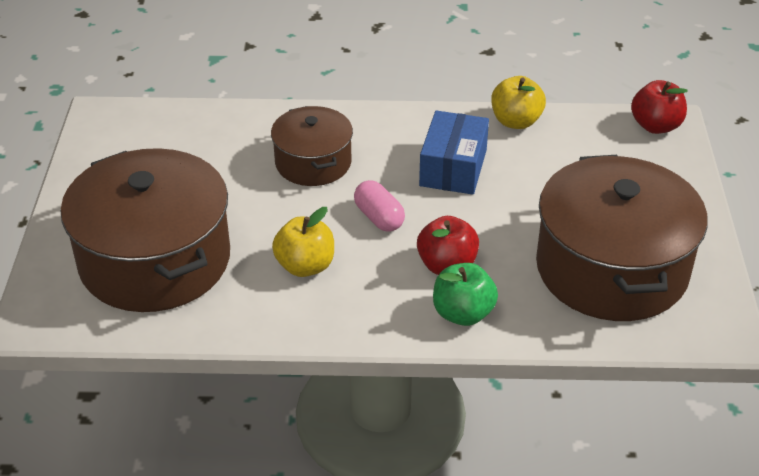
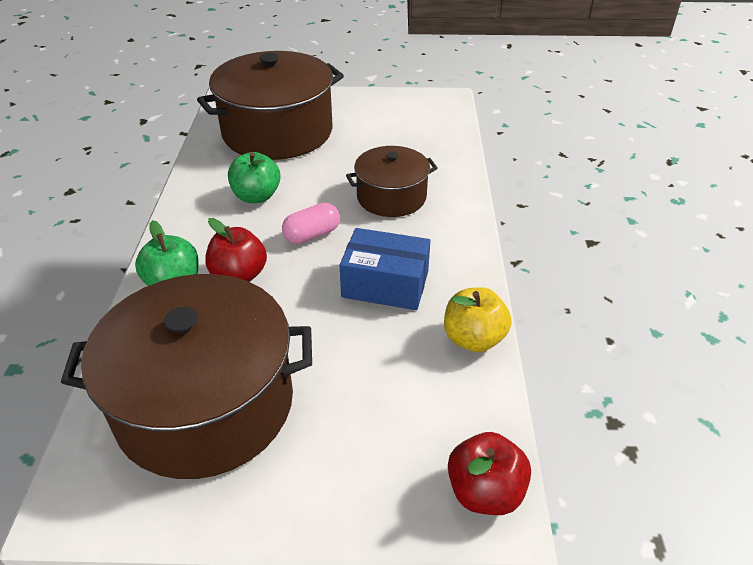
camera: 90 degrees right, 0 degrees up
(305, 266) = (256, 196): yellow apple -> green apple

